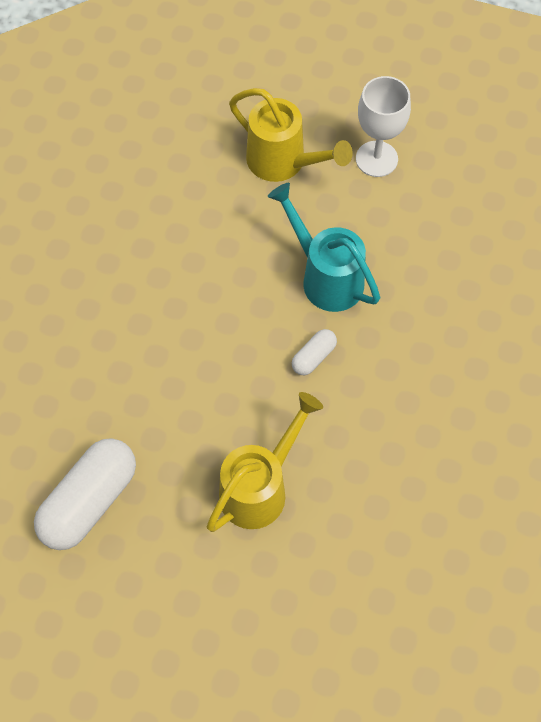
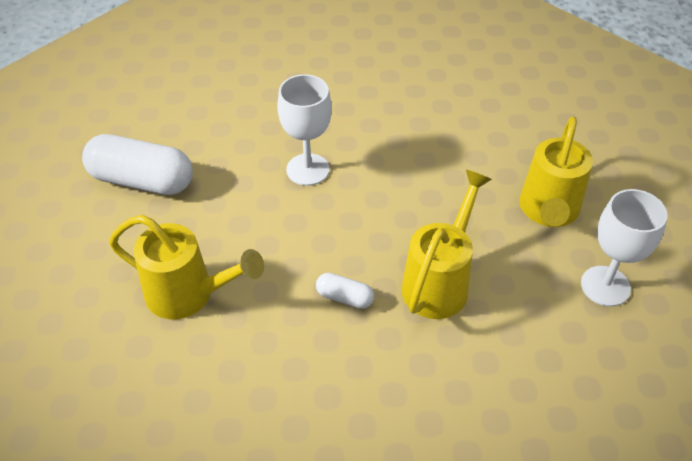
camera: 70 degrees right, 15 degrees down
(145, 339) = (307, 169): none -> white goblet
(326, 277) = (439, 282): turquoise watering can -> yellow watering can

